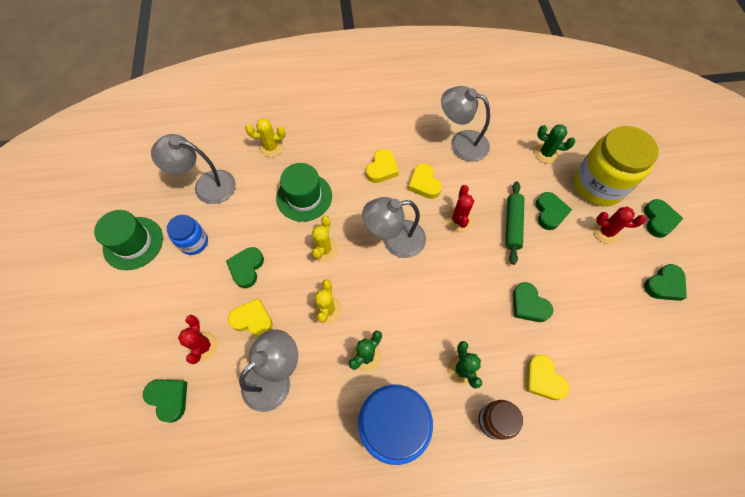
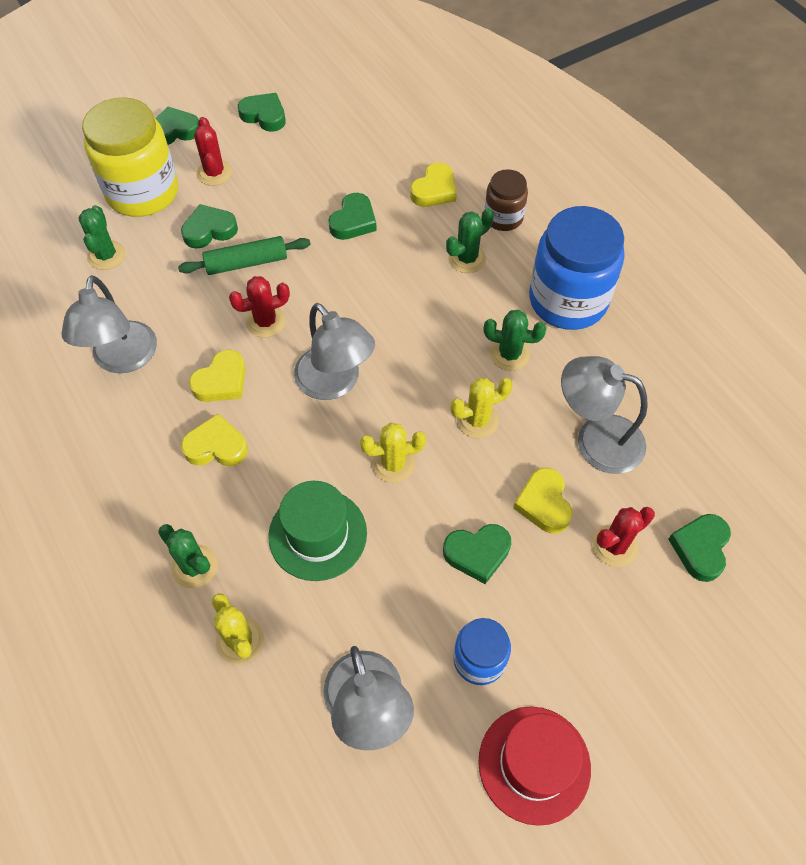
camera: 115 degrees left, 5 degrees down
(133, 243) = (534, 764): green hat -> red hat
(318, 141) = (194, 566): none -> green cactus

